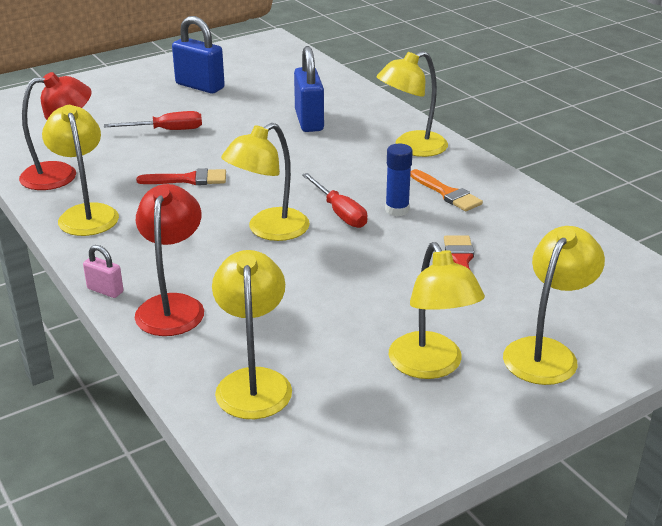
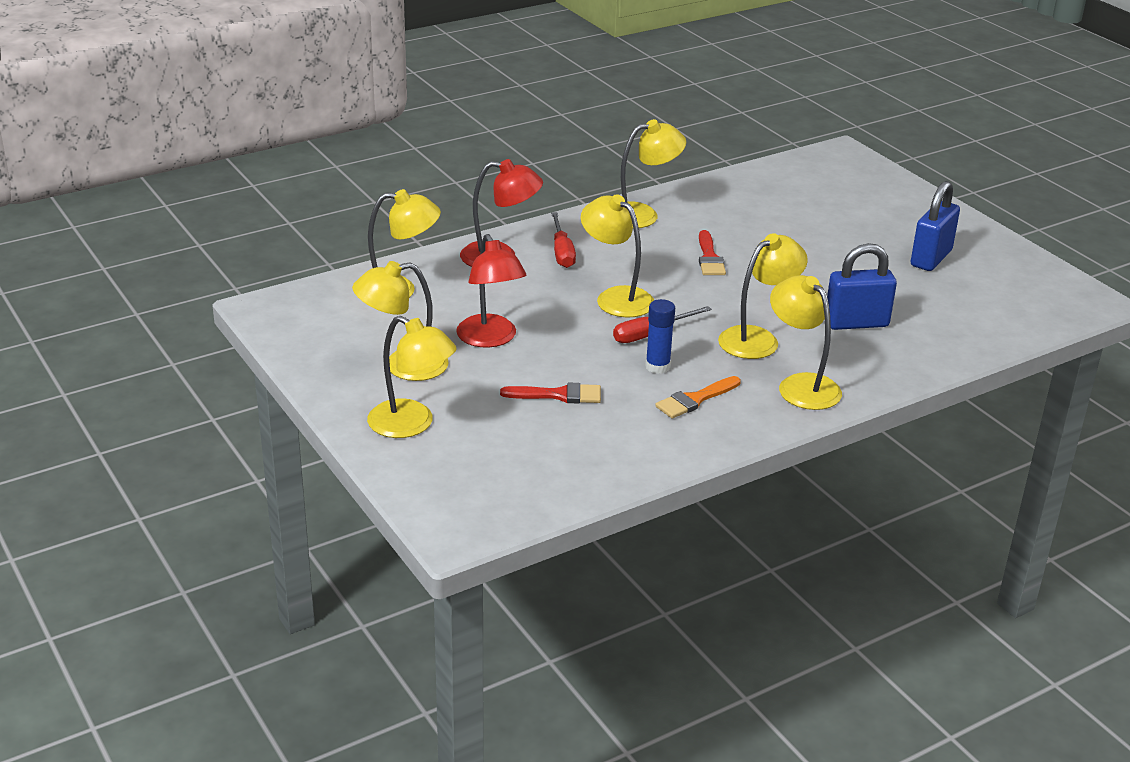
camera: 90 degrees right, 0 degrees up
(61, 174) = (711, 199): red lamp -> red lamp (490, 339)
(105, 290) = (524, 229): pink padlock -> none
(166, 130) = (813, 243): red screwdriver -> red screwdriver (562, 252)
(340, 162) = (757, 338): none -> yellow lamp

